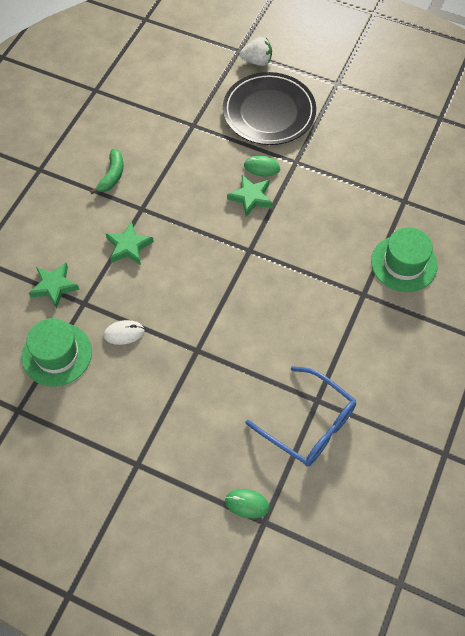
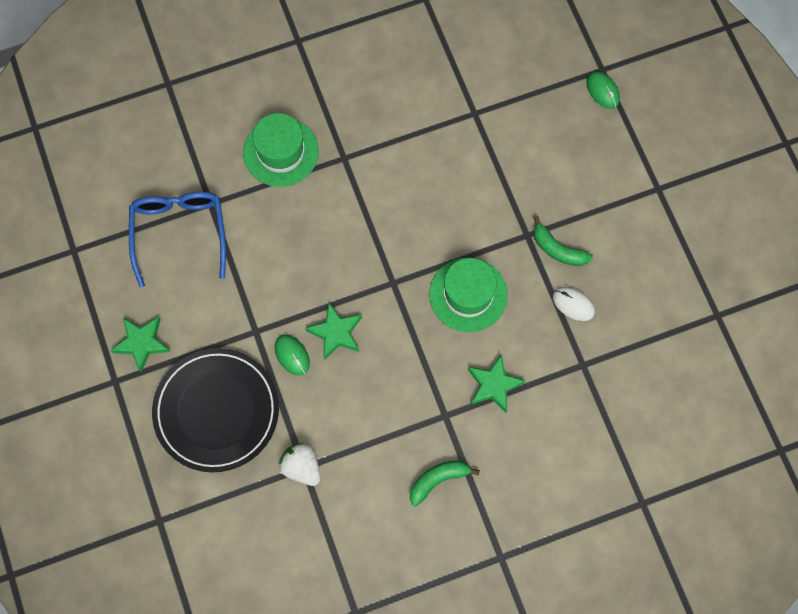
camera: 135 degrees left, 10 degrees up
(54, 286) = (595, 405): green star -> green star (141, 343)
(57, 354) = (646, 336): green hat -> green hat (468, 295)
(167, 358) = (557, 249): none -> green banana
(257, 61) = (157, 486): white strawberry -> white strawberry (301, 467)
(308, 424) = (499, 103): blue glasses -> blue glasses (179, 234)

